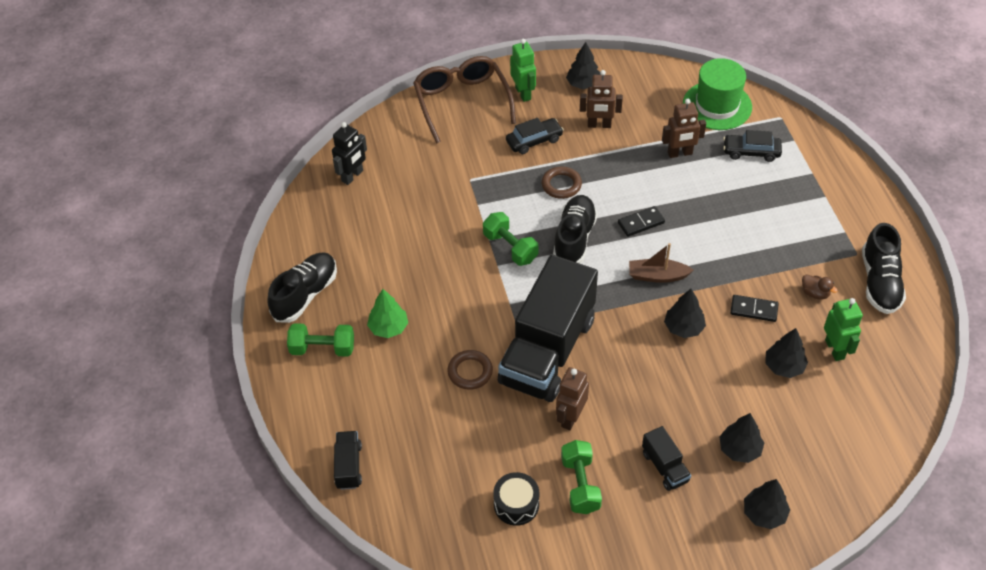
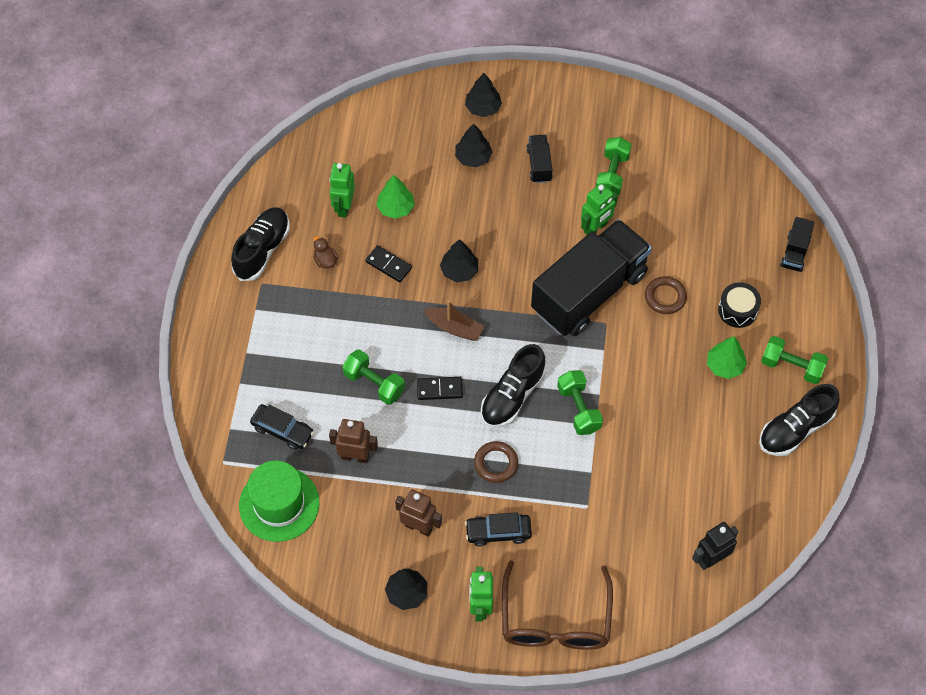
camera: 160 degrees left, 10 degrees up
(516, 504) = (668, 177): black drum -> black drum (737, 310)
(570, 418) = (595, 228): brown robot -> green robot
(700, 209) = (374, 383): none -> green dumbbell
(784, 366) = (395, 208): black tree -> green tree

